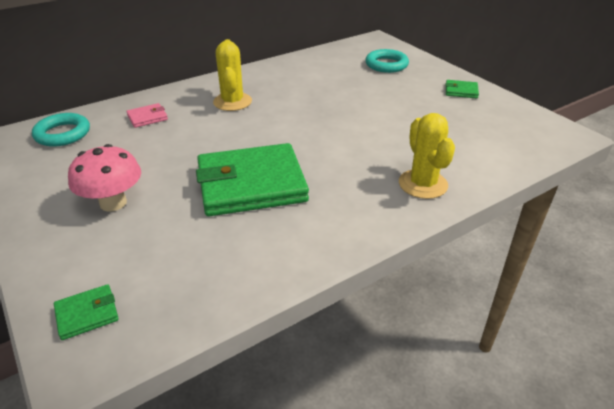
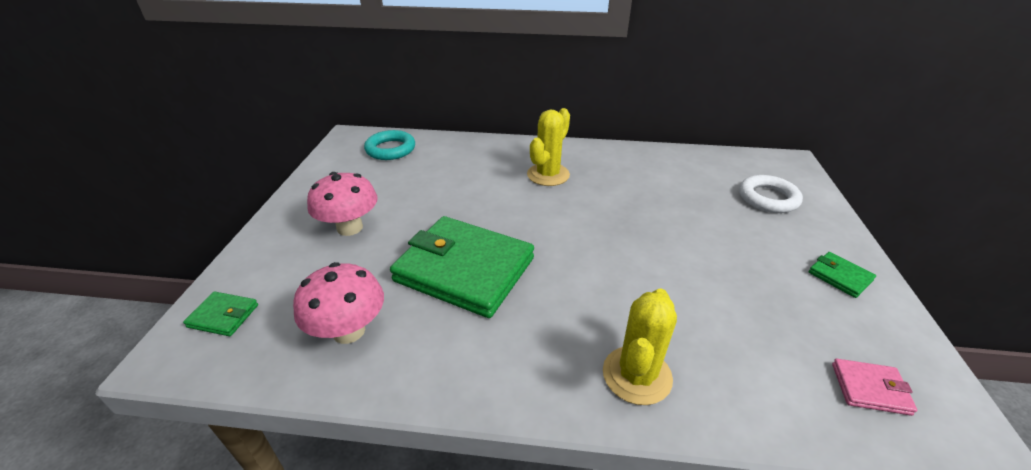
camera: 40 degrees right, 0 degrees up
(147, 117) = (462, 160): pink wallet -> pink wallet (870, 388)
(217, 261) = (349, 331): none -> pink mushroom
(386, 65) = (768, 198): turquoise ring -> white ring

